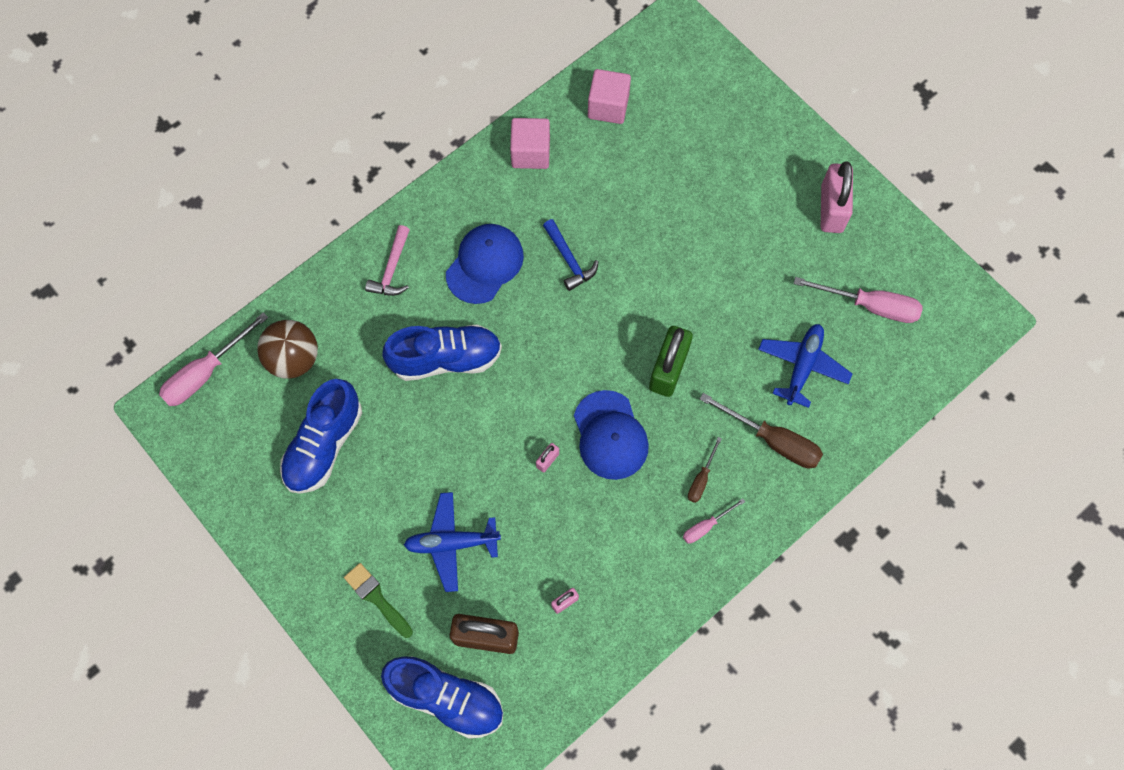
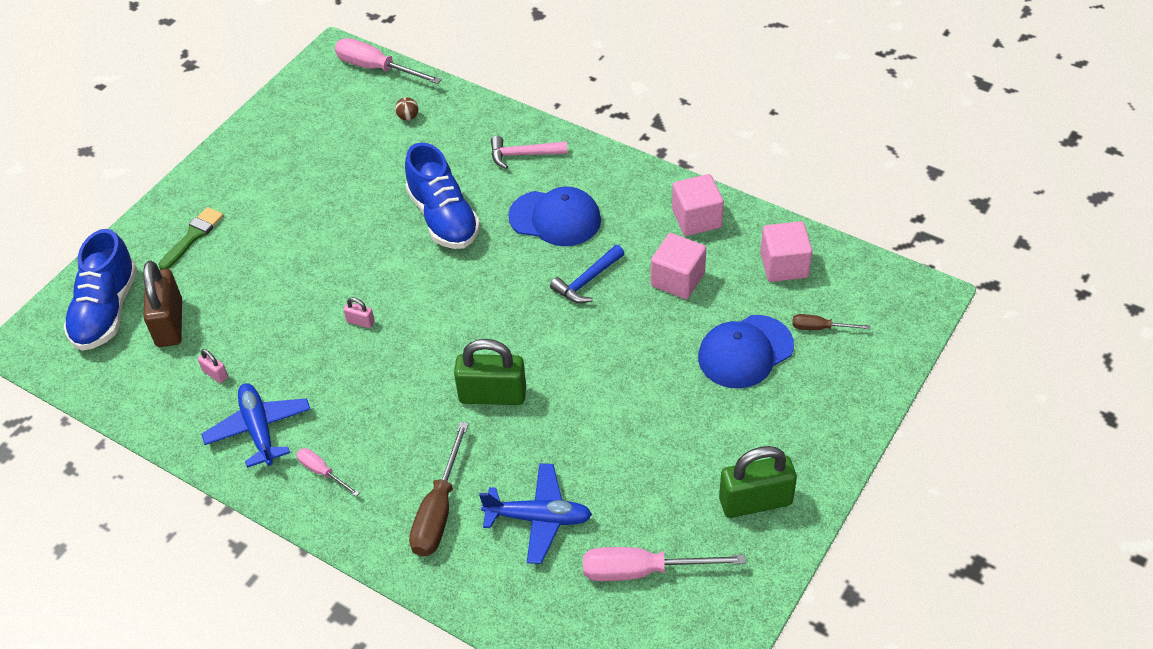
camera: 75 degrees right, 20 degrees down
(293, 359) = (408, 117): brown ball -> brown ball, size x0.42
(324, 445) = (331, 160): blue shoe -> none
(451, 543) = (257, 273): blue plane -> blue plane (259, 429)
(594, 190) = (677, 279): none -> pink cube
(610, 435) = (402, 365): blue cap -> blue cap (745, 352)
(701, 479) = (375, 455): brown screwdriver -> brown screwdriver (820, 328)
(831, 209) = (755, 501): pink padlock -> green padlock
(870, 306) = (642, 571): pink screwdriver -> pink screwdriver turned 90 degrees clockwise

